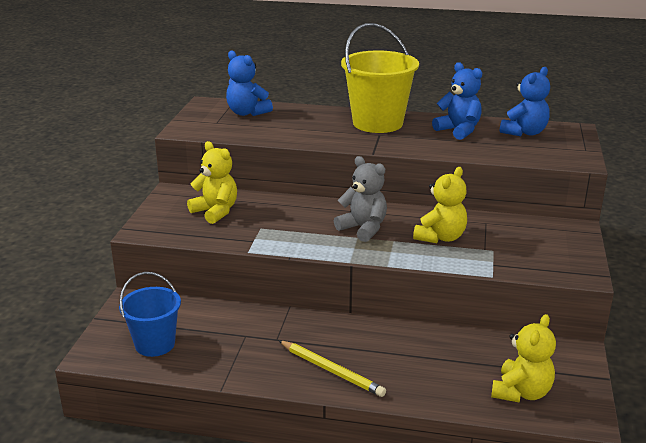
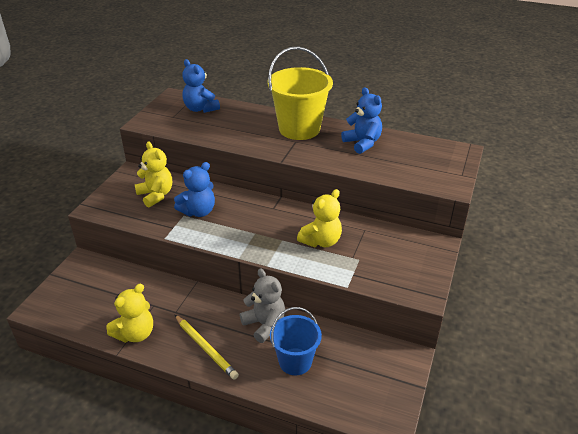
camera: 10 degrees right, 10 degrees up
(155, 344) = (84, 304): blue bucket -> blue bucket (295, 361)
(363, 229) = (263, 225): grey teddy bear -> grey teddy bear (264, 324)
(521, 392) = (346, 391): yellow teddy bear -> yellow teddy bear (135, 334)
(524, 132) = (417, 150): blue teddy bear -> blue teddy bear (198, 211)

